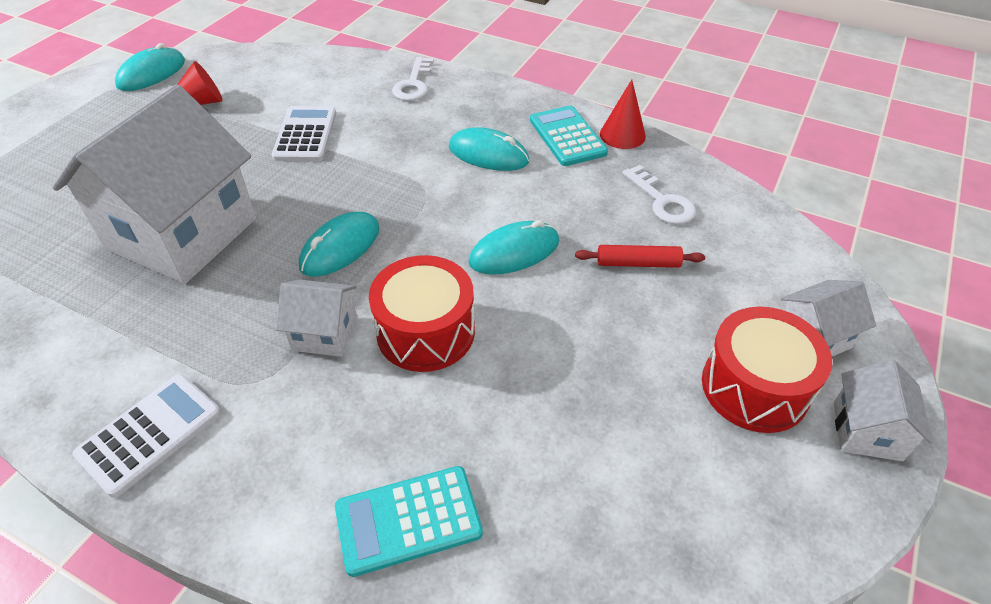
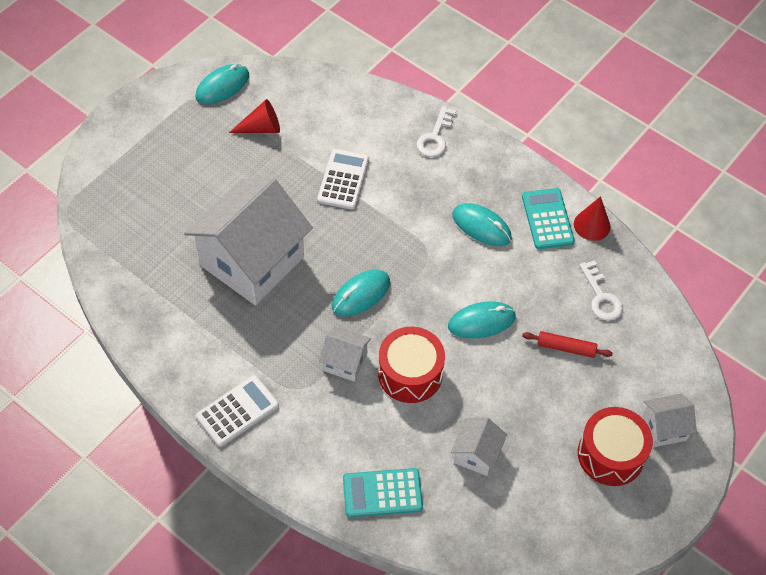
camera: 10 degrees right, 10 degrees up
(867, 431) = (668, 496): white house -> white house (476, 454)

